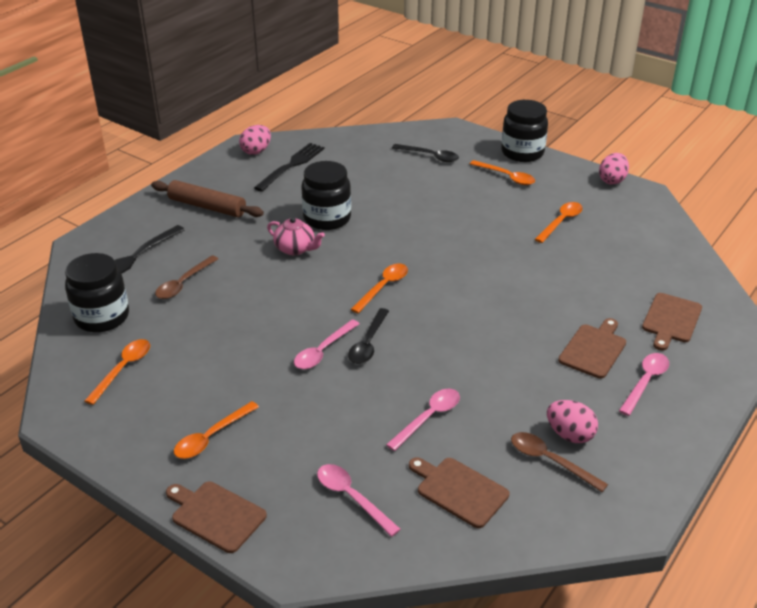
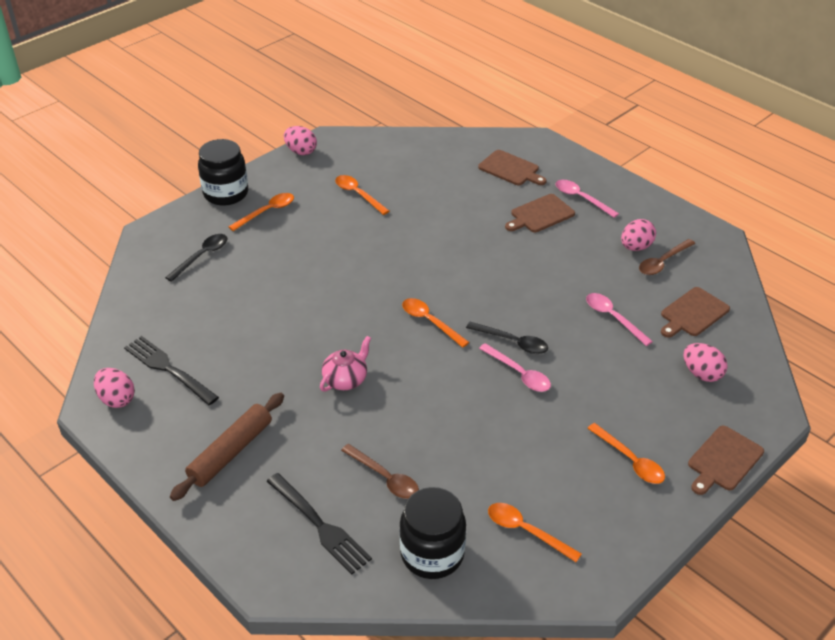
camera: 80 degrees left, 5 degrees up
(327, 218) = (295, 349): black jar -> none
(352, 497) = (701, 374): pink spoon -> pink egg
(594, 349) = (540, 214): brown cutting board -> brown cutting board turned 75 degrees counterclockwise

